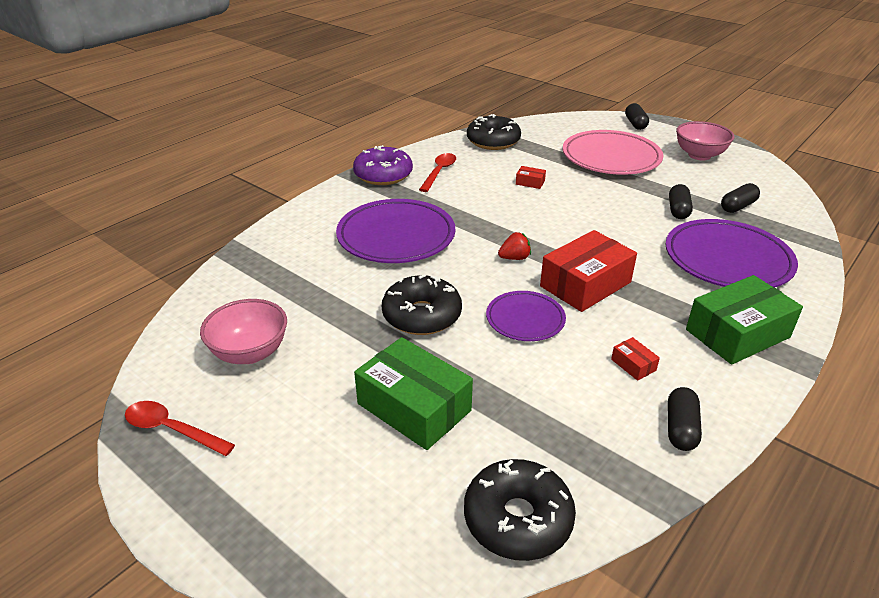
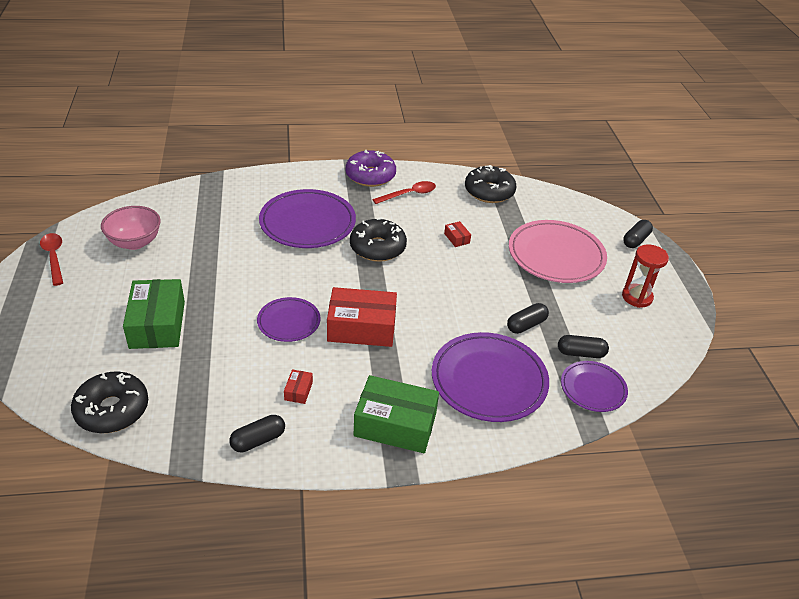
camera: 40 degrees right, 5 degrees up
(422, 315) = (240, 280): black donut -> black donut (377, 247)
(514, 258) = (350, 282): red strawberry -> none
(699, 155) = (637, 297): pink bowl -> red hourglass
(784, 222) = (593, 388): none -> purple plate

